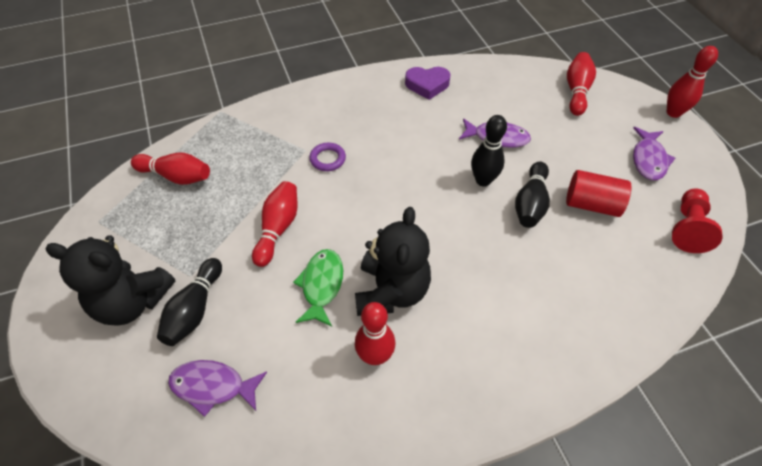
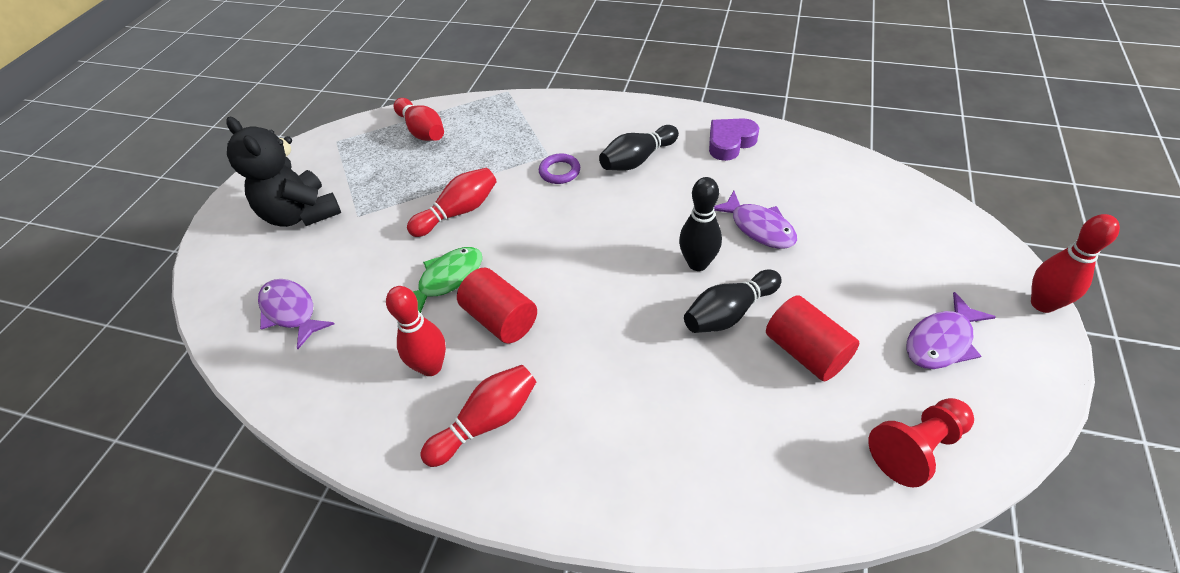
camera: 40 degrees right, 5 degrees down
(195, 309) = (335, 244): black bowling pin -> black bowling pin (637, 160)
(391, 291) = (500, 319): black teddy bear -> red cylinder
(427, 85) = (730, 143): purple heart -> purple heart turned 105 degrees clockwise
(576, 91) = (916, 220): red bowling pin -> red bowling pin (487, 422)

